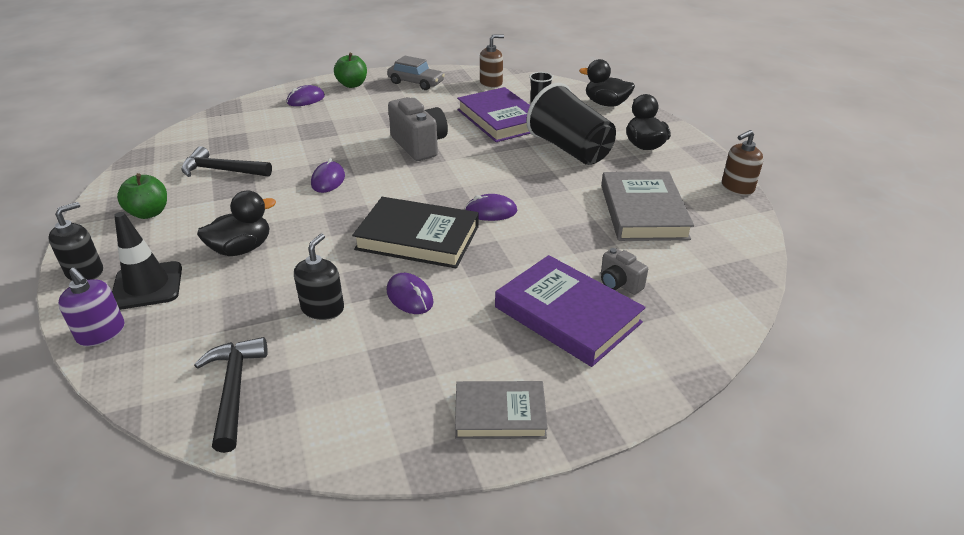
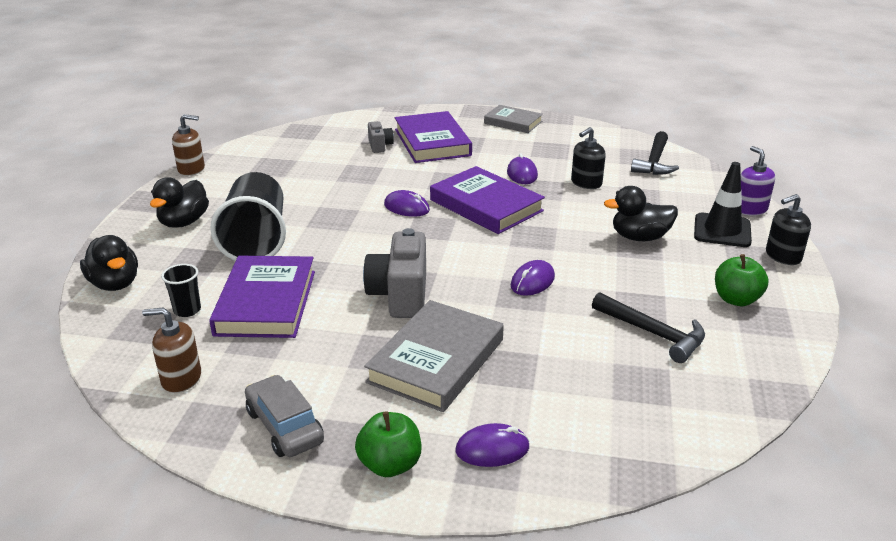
camera: 150 degrees left, 5 degrees down
(418, 238) = (486, 205): black book -> purple book
(643, 211) = (292, 175): grey book -> grey book (436, 361)

